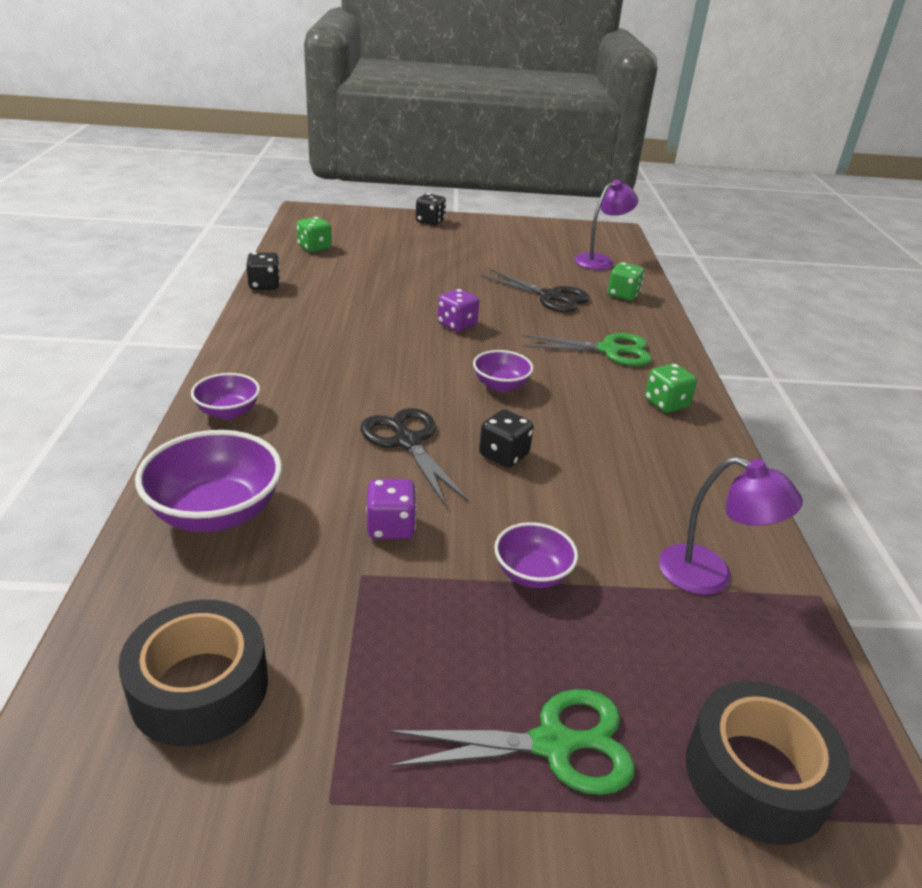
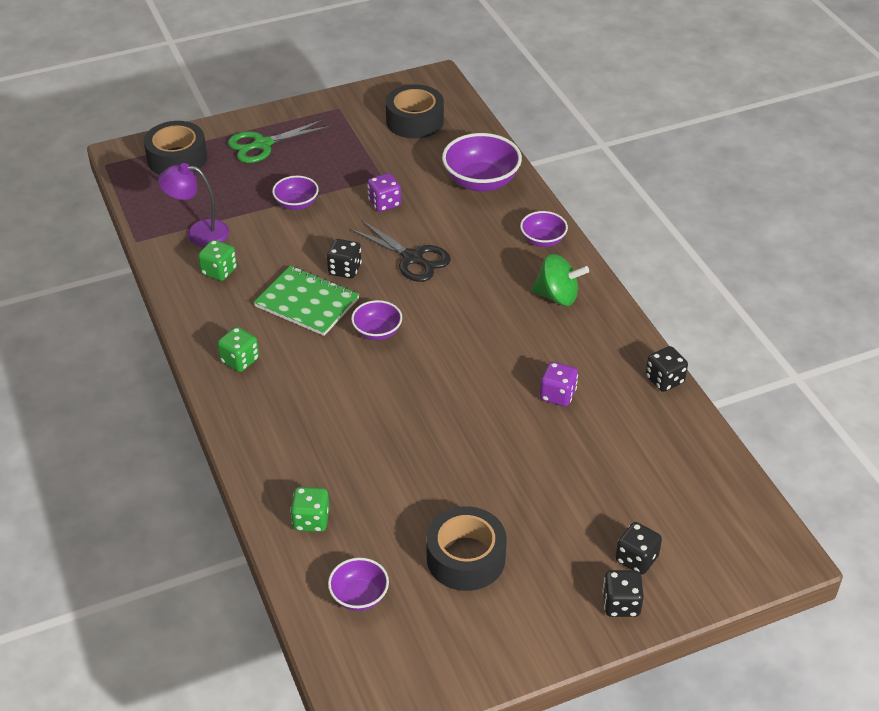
camera: 160 degrees right, 10 degrees up
(280, 359) = (557, 296): none -> green spinning top
(314, 248) = (688, 468): green dice -> green dice (219, 271)
(401, 230) = (636, 559): none -> black dice
(457, 325) = (454, 393): purple dice -> purple dice (557, 395)
(515, 256) = (466, 558): none -> black tape
(550, 297) = (388, 481): black scissors -> none
(569, 434) = (307, 303): none -> green notebook
(600, 260) = (359, 596): purple lamp -> purple bowl
(609, 350) = (302, 412): green scissors -> none

